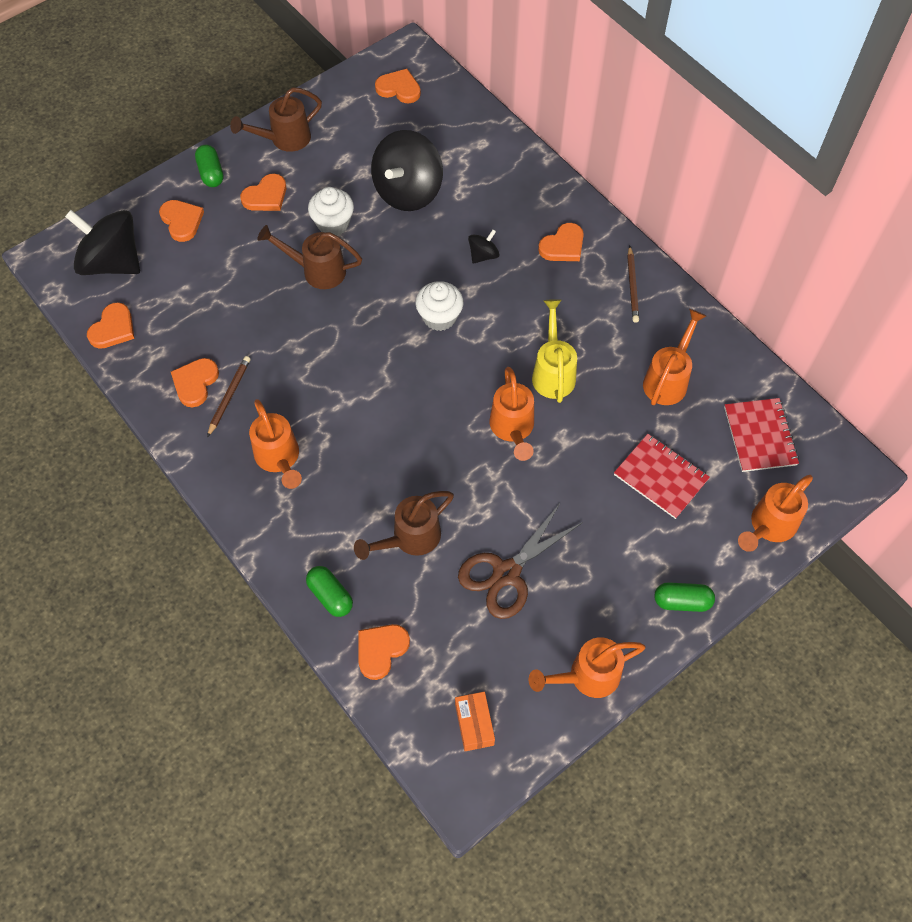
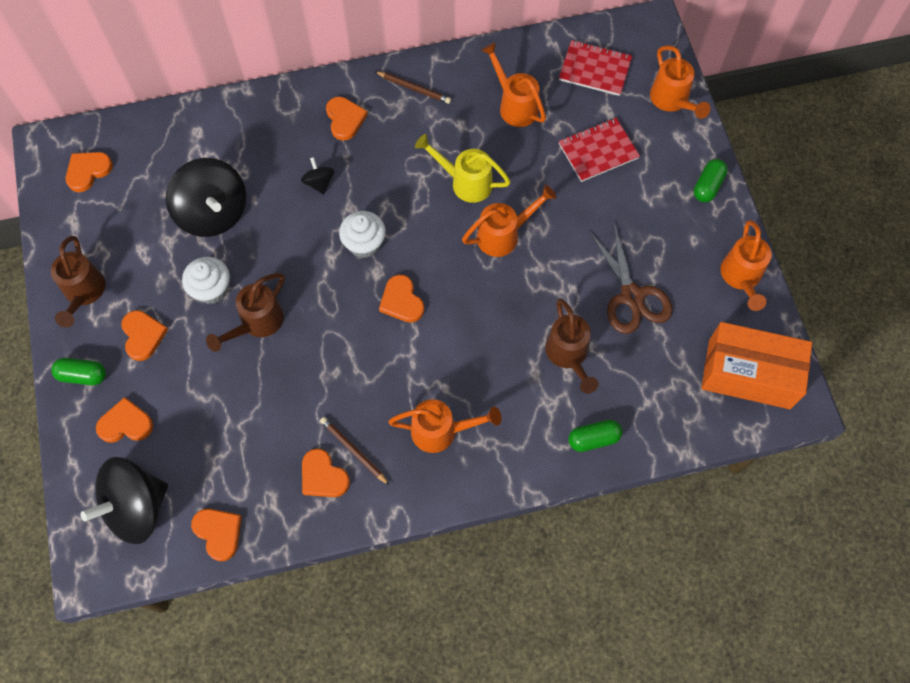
camera: 65 degrees left, 5 degrees up
(381, 650) = (659, 418): orange heart -> orange heart (401, 301)
(474, 724) = (749, 374): orange box -> orange box, size x2.15
(512, 429) = (504, 235): orange watering can -> orange watering can turned 45 degrees counterclockwise

